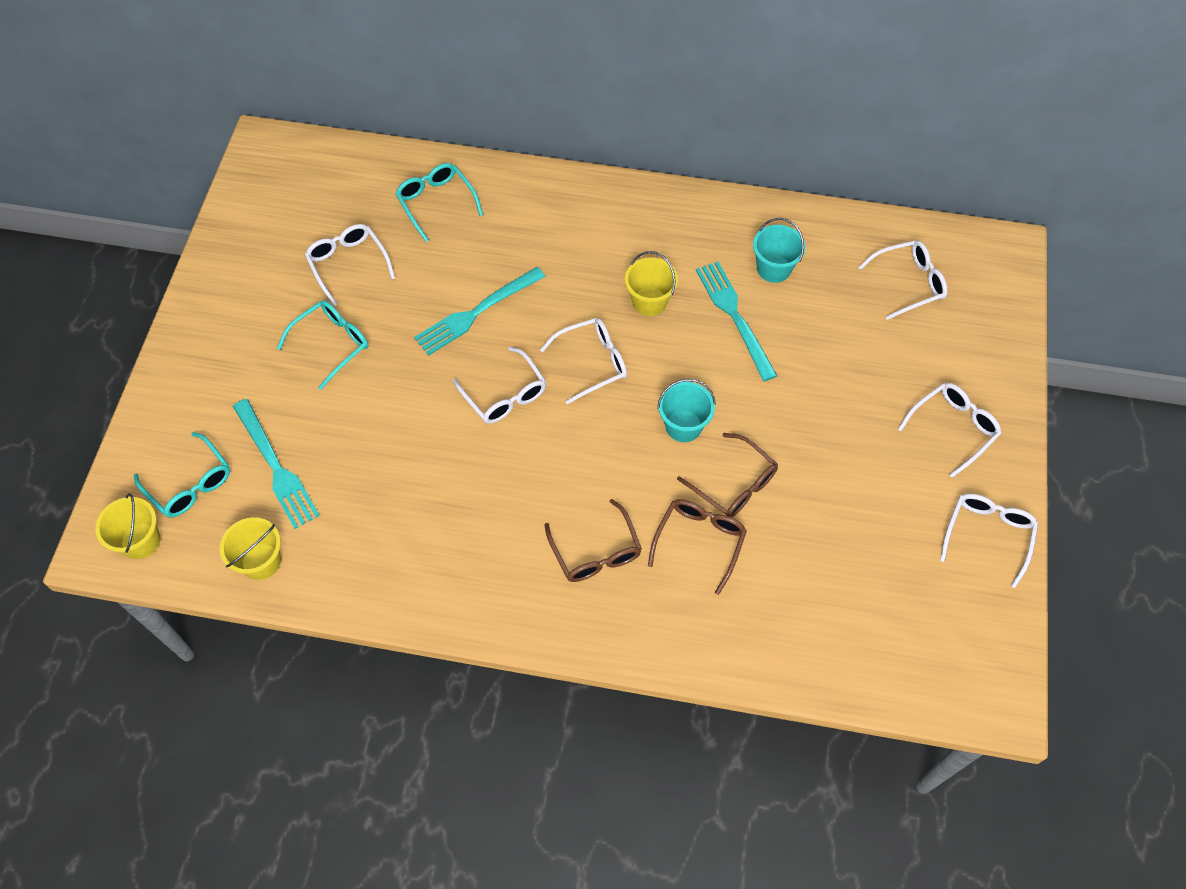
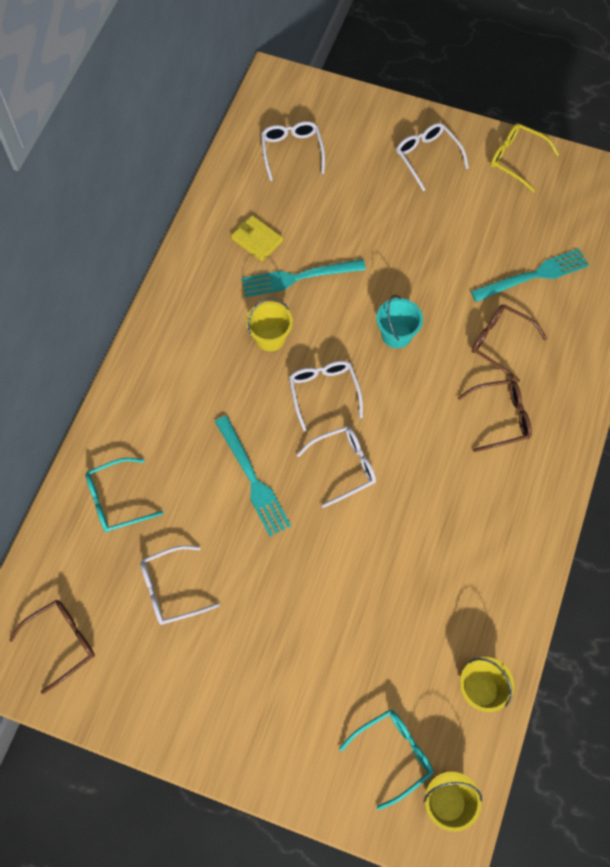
camera: 80 degrees left, 5 degrees up
(276, 467) = (387, 672): turquoise fork -> turquoise fork (534, 275)
(331, 344) = (262, 612): turquoise glasses -> none
(734, 484) = (454, 309): brown glasses -> brown glasses (61, 642)
(773, 268) = (257, 239): turquoise bucket -> yellow wallet
(987, 535) = (516, 159): white glasses -> yellow glasses

